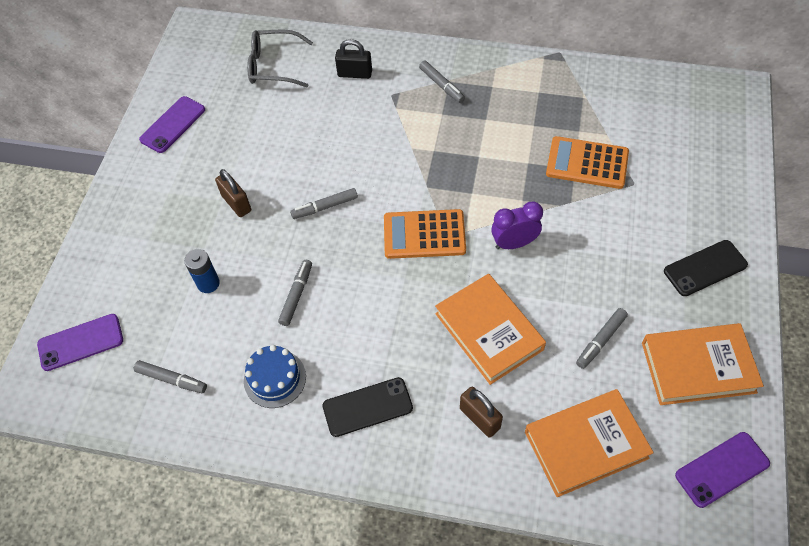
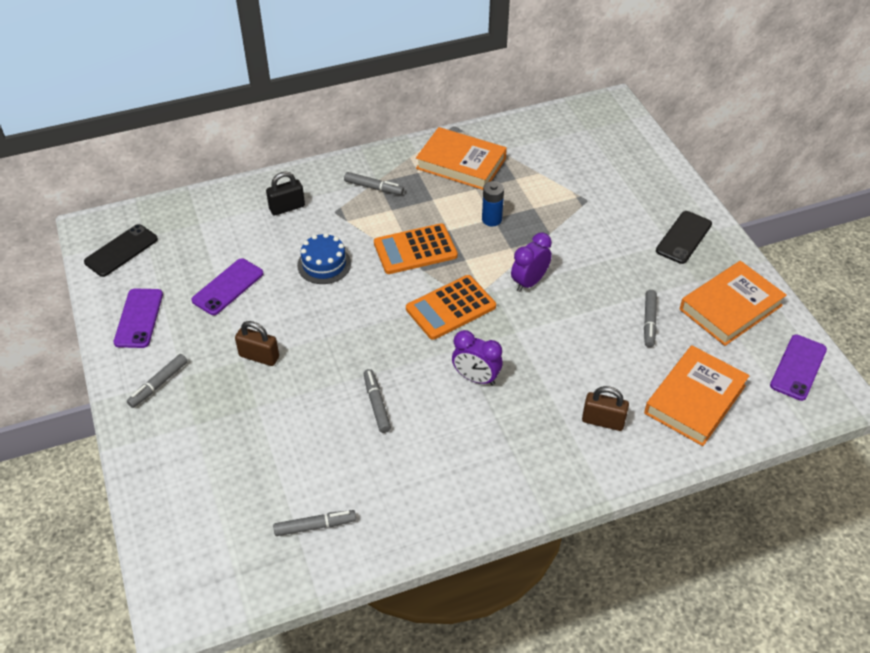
camera: 35 degrees left, 10 degrees down
(81, 342) = (197, 541): purple phone -> purple phone (228, 287)
(208, 283) = (285, 433): blue battery -> blue battery (491, 219)
(273, 66) = (202, 230): grey glasses -> none
(275, 378) = (410, 477): blue cake -> blue cake (324, 264)
(325, 207) = (345, 324): grey marker -> grey marker (158, 384)
(367, 407) = (507, 459): black phone -> black phone (121, 251)
(397, 314) = (476, 378): none -> purple clock
(488, 331) = (560, 355): orange book -> orange book (461, 163)
(587, 163) = (540, 200): orange calculator -> orange calculator (415, 250)

